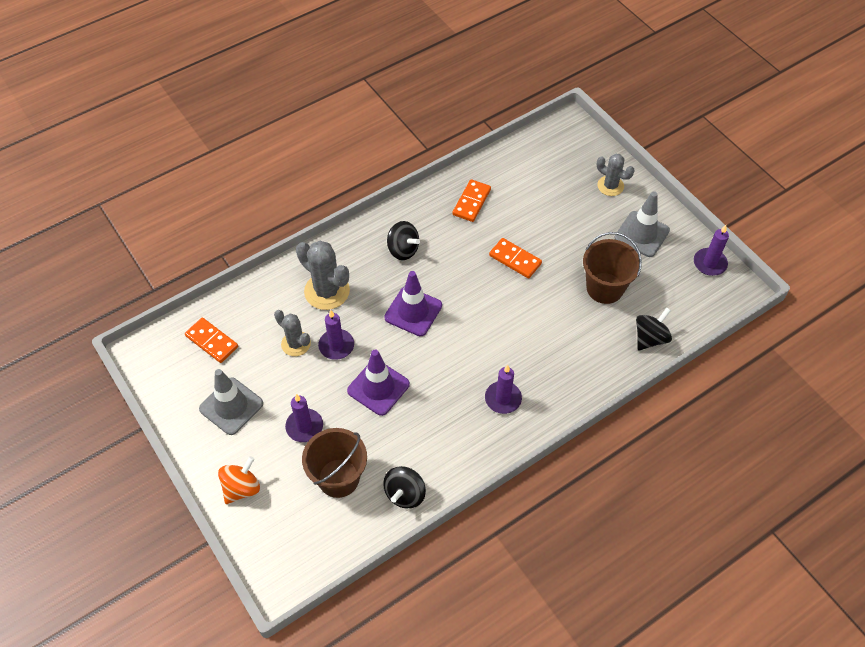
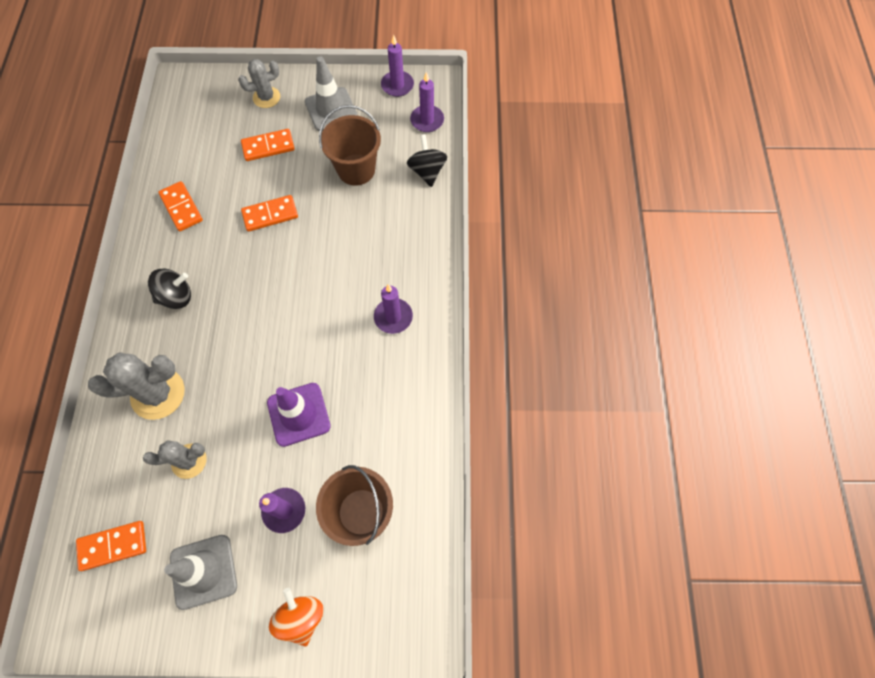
camera: 55 degrees left, 10 degrees up
(336, 346) = (224, 423): purple candle -> purple candle (427, 120)
(405, 494) = (421, 461): black spinning top -> none
(413, 311) = (247, 331): purple traffic cone -> none
(569, 217) = (268, 146): none -> orange domino

